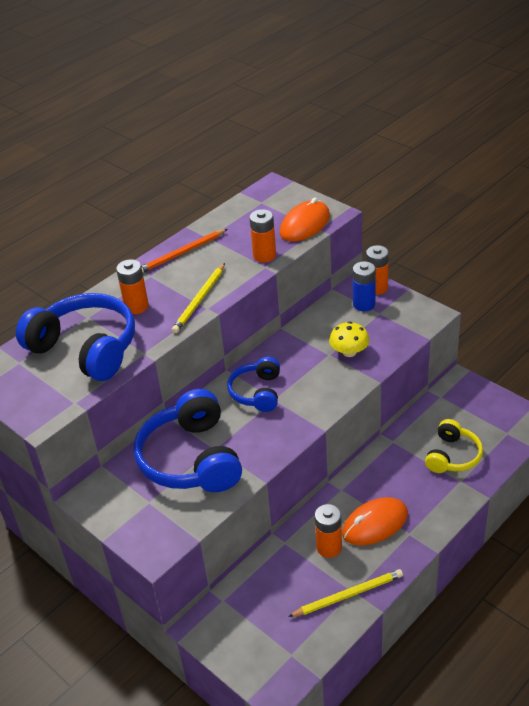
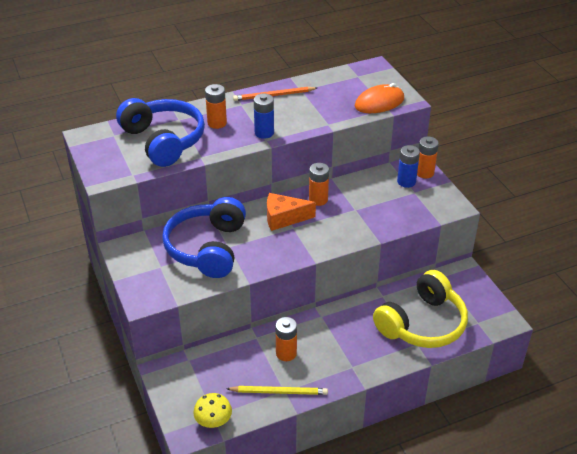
camera: 20 degrees right, 0 degrees up
(199, 300) = (264, 133): yellow pencil -> blue battery
(257, 392) = (284, 218): blue headphones -> orange cheese
(264, 255) = (333, 116): orange battery -> orange battery (318, 199)
(349, 352) = (371, 213): yellow mushroom -> yellow mushroom (213, 420)
(375, 524) = (330, 350): orange mouse -> none
(452, 456) = (422, 323): yellow headphones -> yellow headphones, size x1.76

